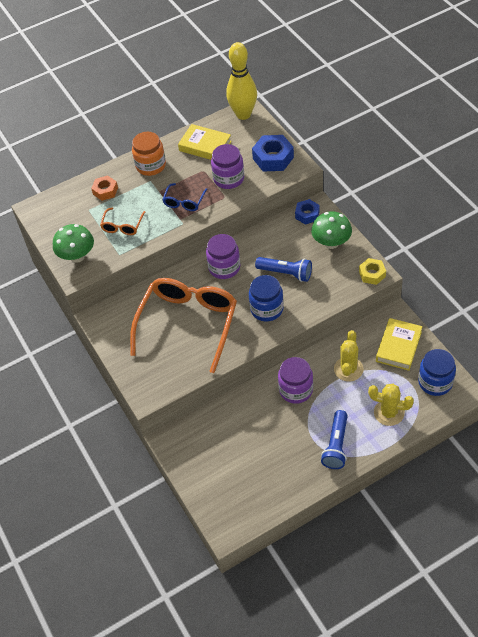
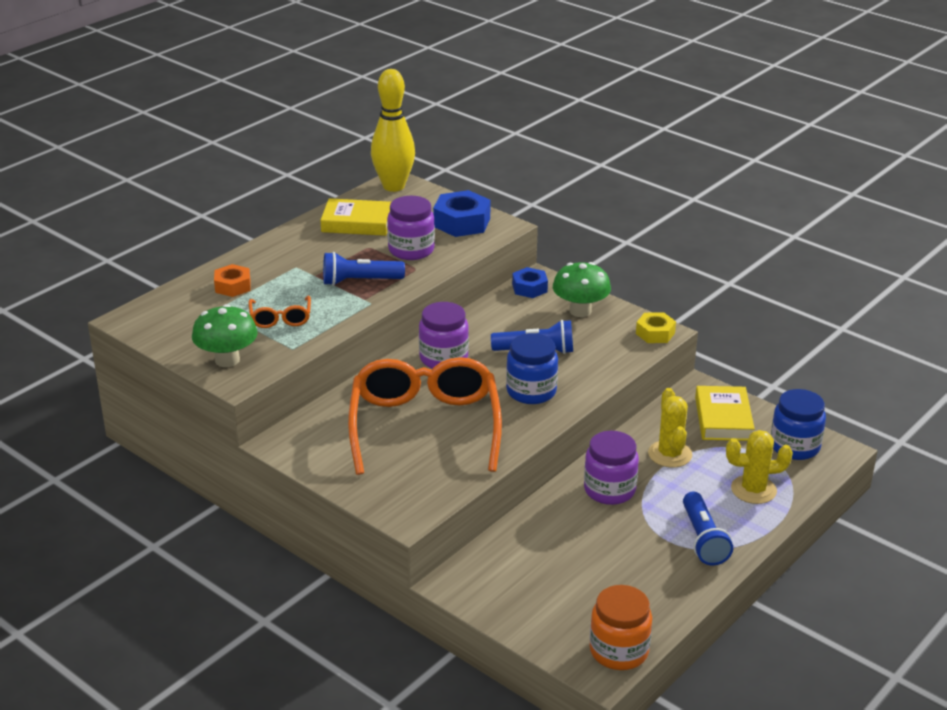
camera: 25 degrees left, 20 degrees down
(151, 166) = (288, 252): orange jar -> orange jar (619, 651)
(184, 202) = (360, 281): blue glasses -> blue flashlight

